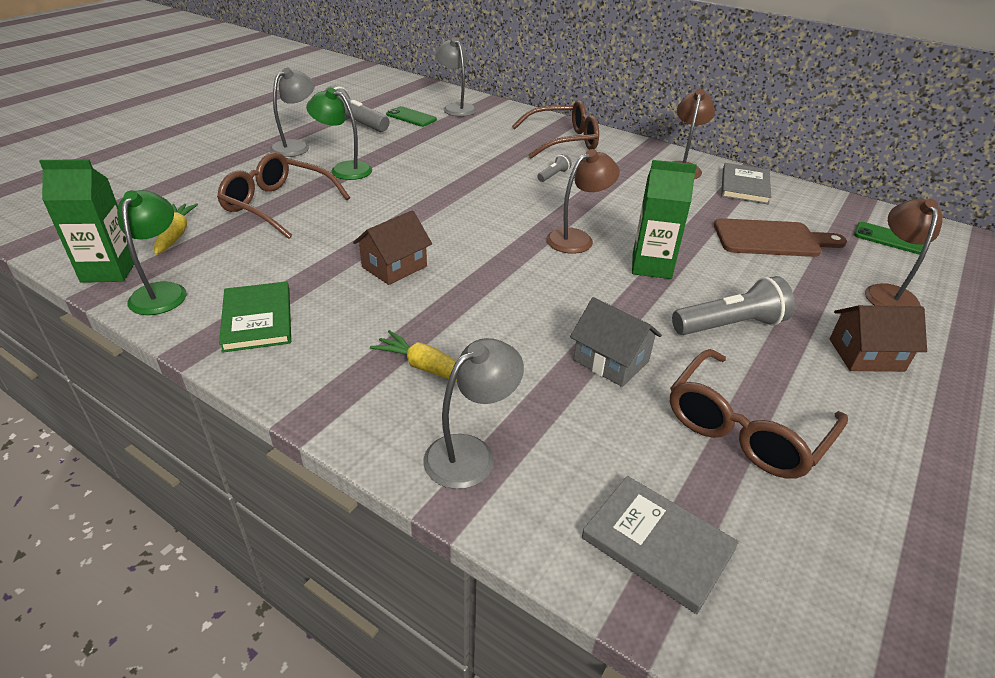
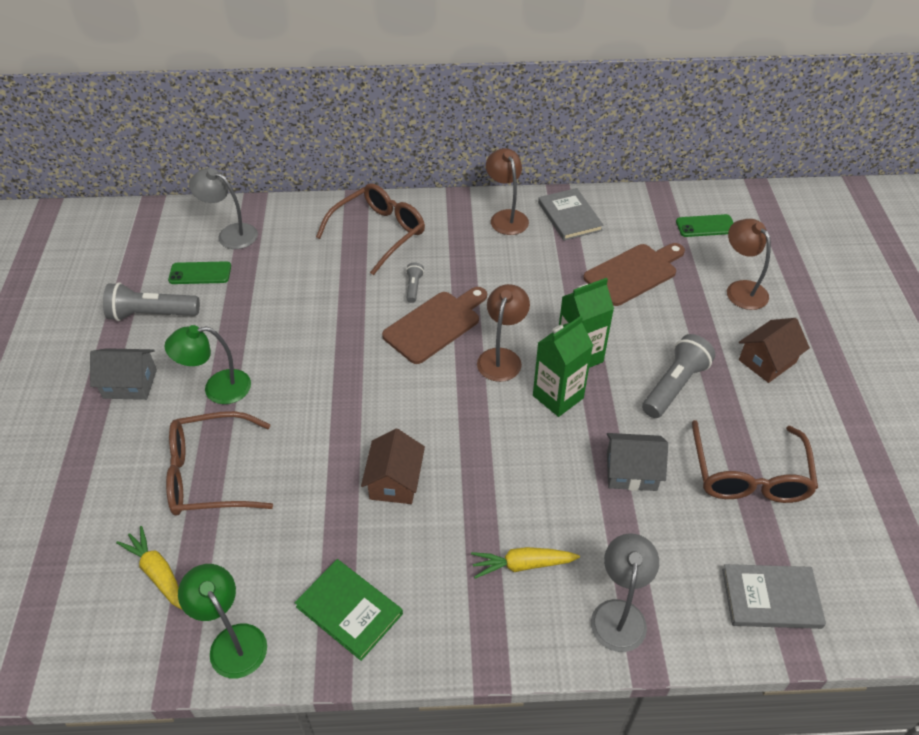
camera: 35 degrees left, 10 degrees up
(109, 270) = (150, 654): green carton -> green carton (558, 397)
(296, 146) = (130, 384): grey lamp -> grey house
(544, 200) = (435, 325): none -> brown cutting board

